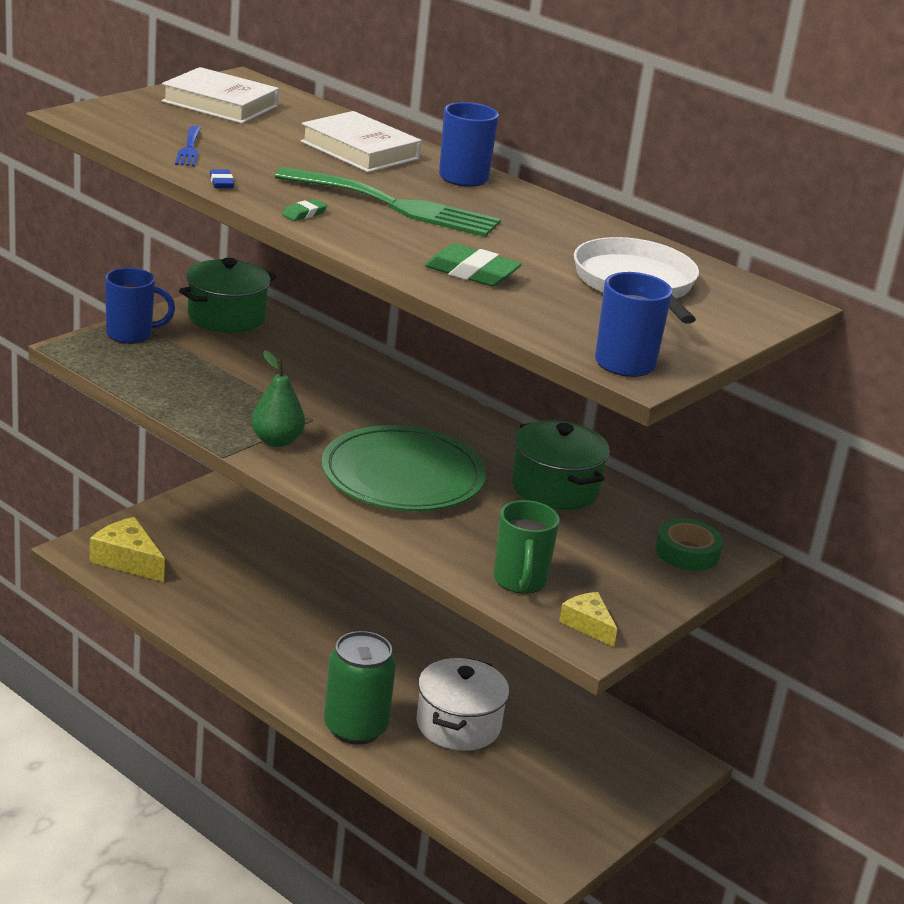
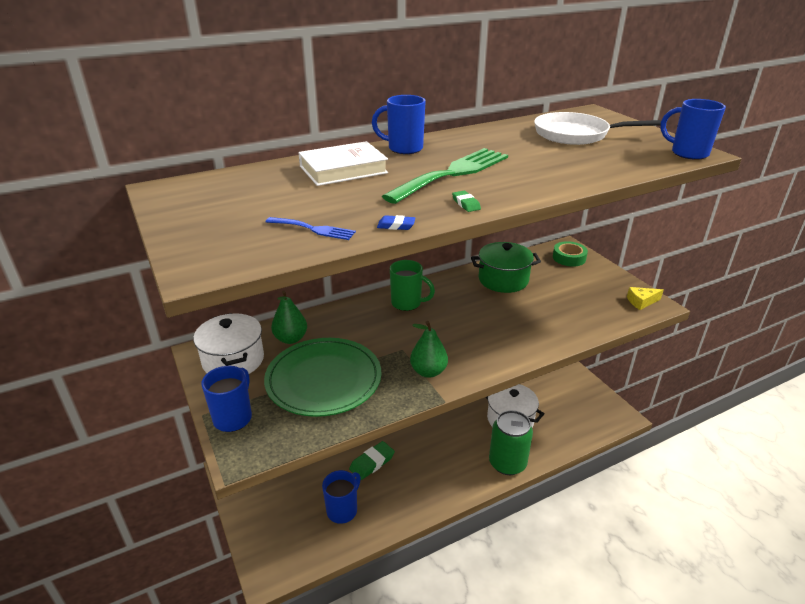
camera: 65 degrees left, 5 degrees up
(127, 560) = (294, 544): yellow cheese -> none
(195, 587) = (343, 510): none -> blue mug
(220, 104) = (212, 204): white book -> none
(226, 317) = (233, 360): green pot -> white pot
(289, 343) = (291, 339): none -> green pear
(402, 476) = (483, 328): green plate -> green plate (323, 380)
(472, 273) = (568, 169): green eraser -> green eraser (372, 463)
(520, 581) = (601, 313): green mug -> green mug (407, 303)

